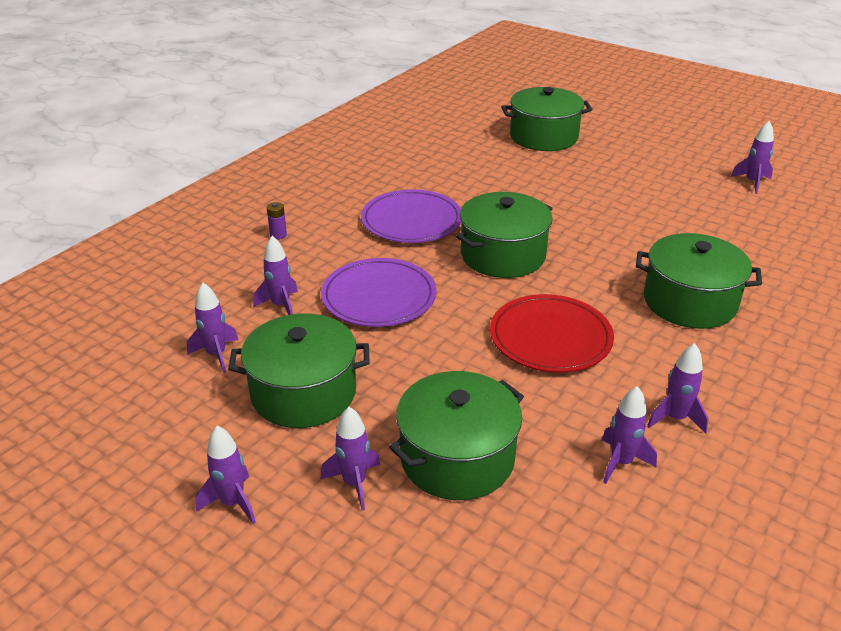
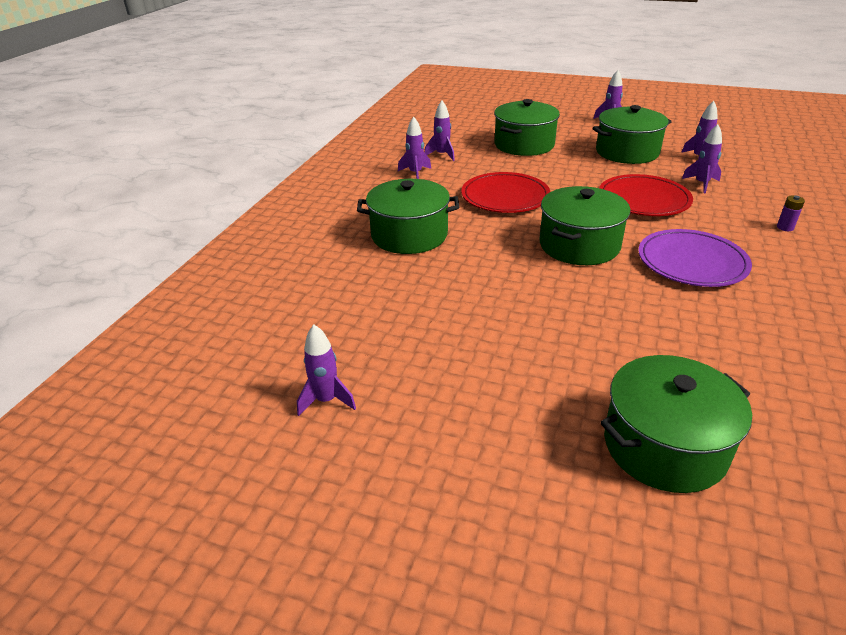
camera: 165 degrees right, 0 degrees up
(354, 483) = (564, 132): purple rocket -> none
(379, 297) = (643, 199): purple plate -> red plate

